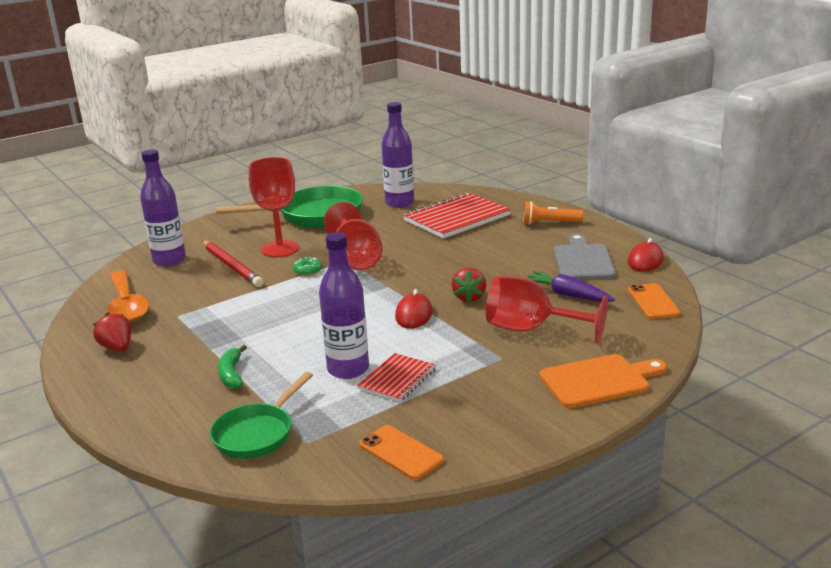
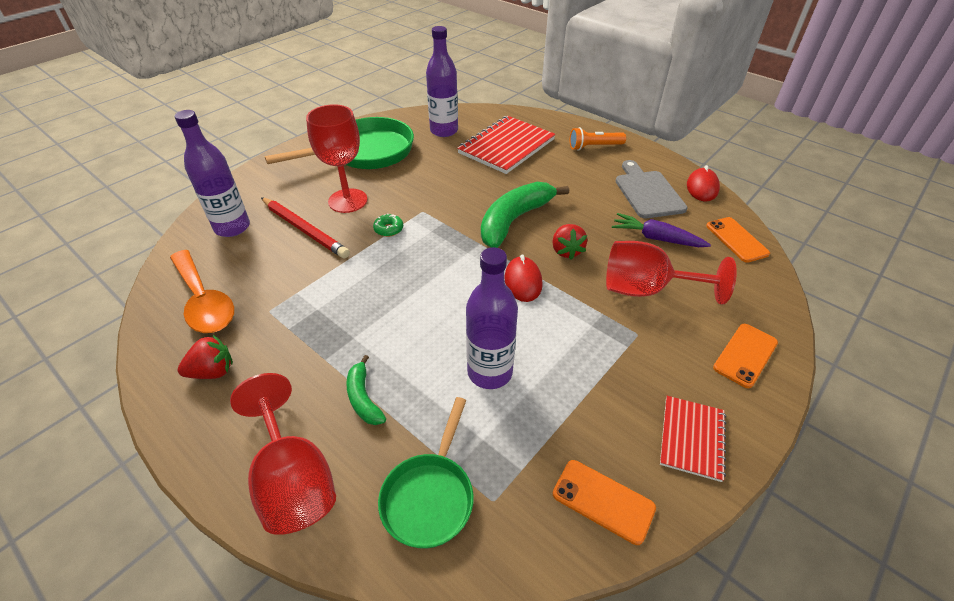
camera: 15 degrees left, 20 degrees up
(117, 348) = (213, 371): red strawberry -> red strawberry turned 120 degrees clockwise
(355, 258) = (431, 207): red goblet -> red goblet (293, 479)
(397, 379) = (548, 380): red notebook -> red notebook (692, 438)
(431, 273) = (514, 220): none -> green banana
(599, 381) = (745, 355): orange cutting board -> orange phone

